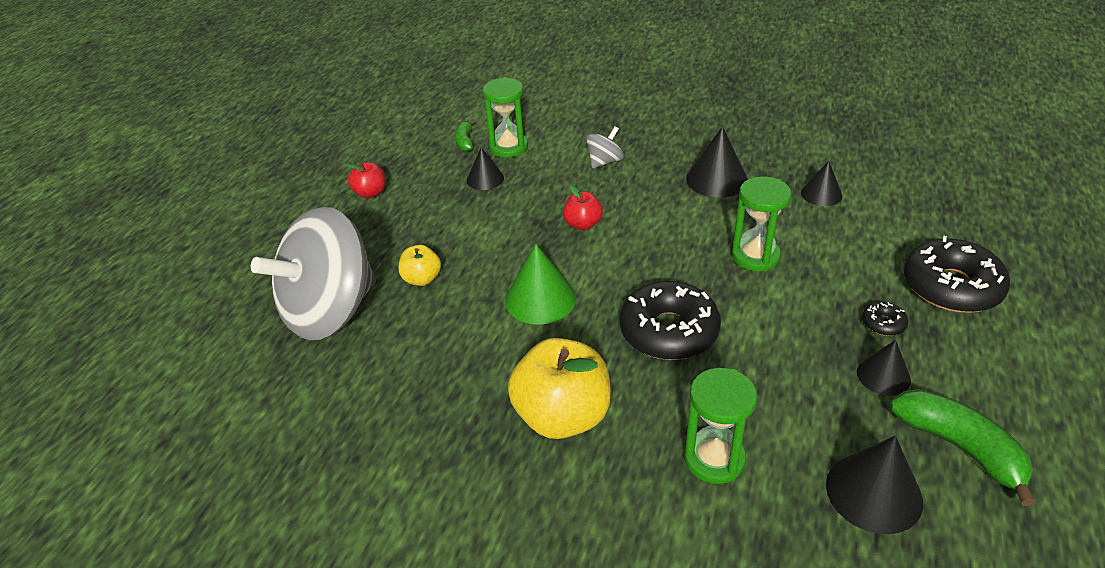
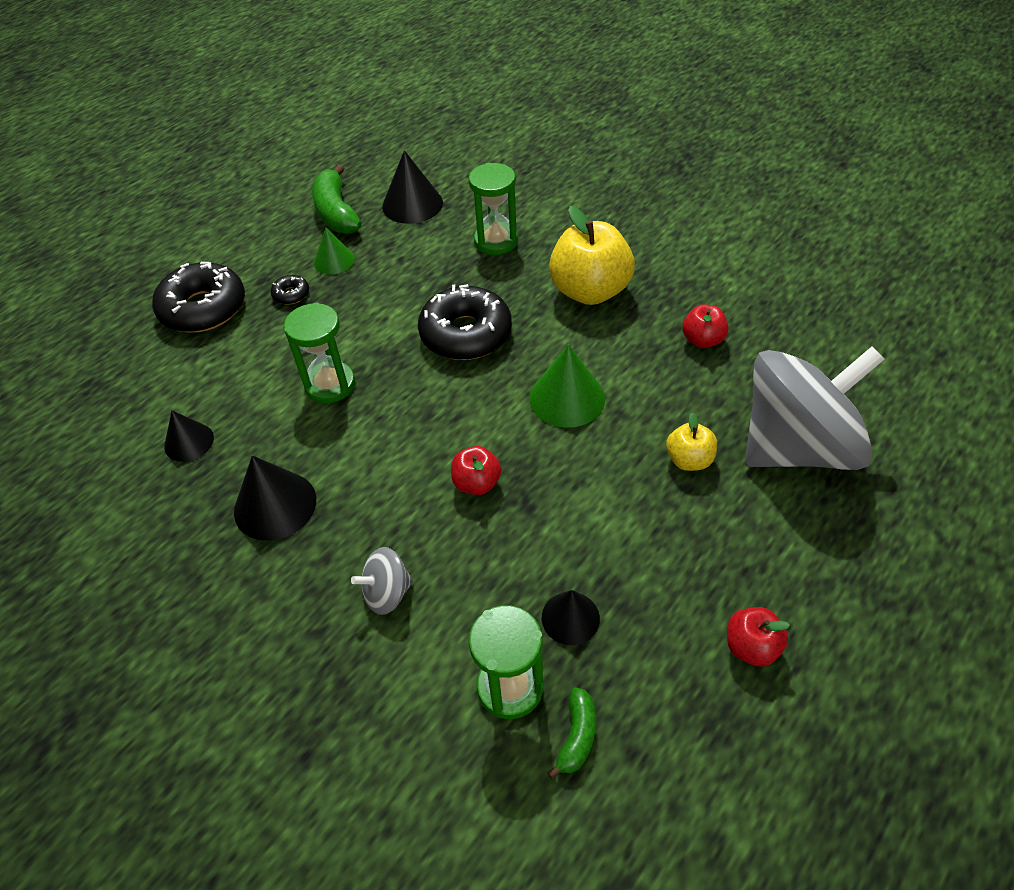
camera: 160 degrees left, 10 degrees up
(422, 389) = (702, 340): none -> red apple
(883, 375) = (334, 260): black cone -> green cone

